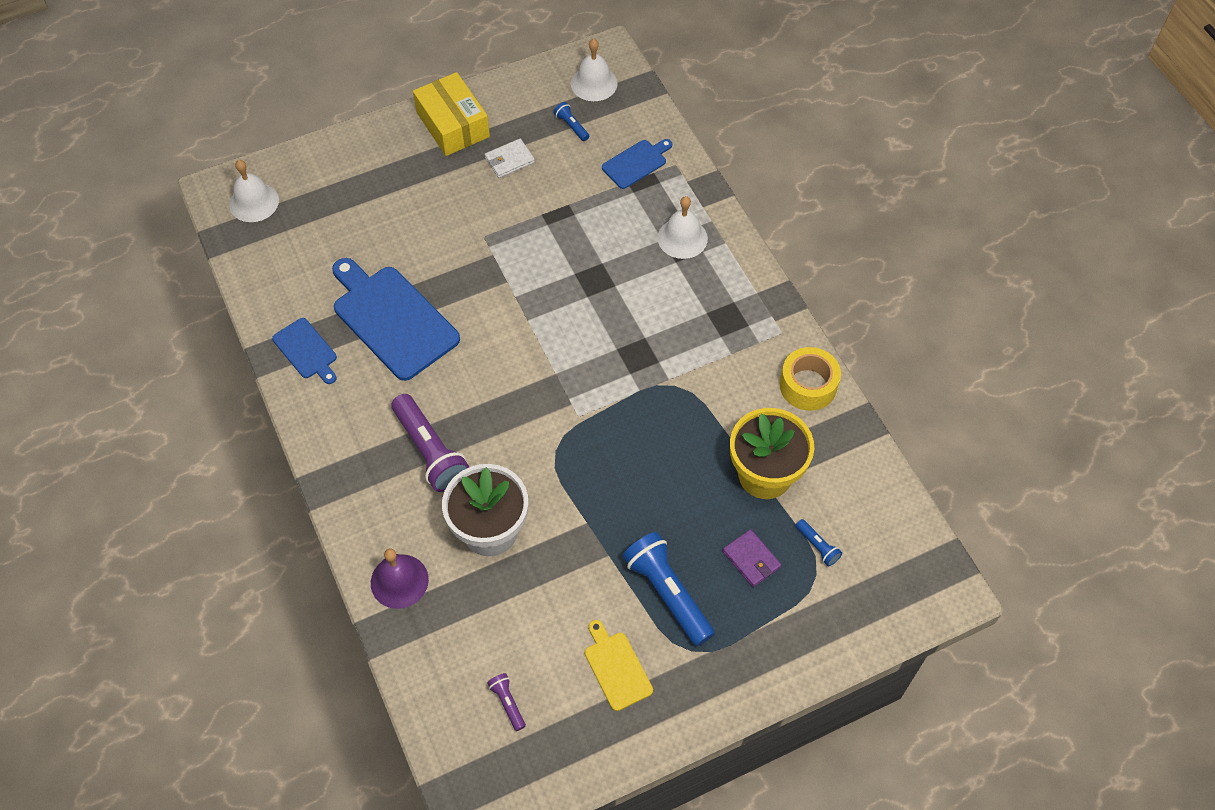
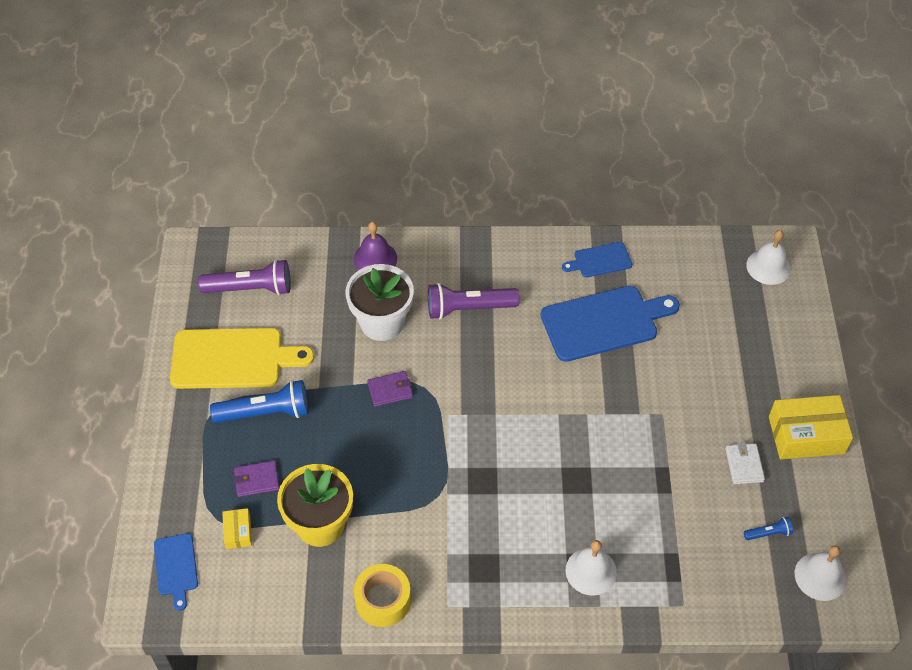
camera: 115 degrees right, 5 degrees down
(507, 703) = (250, 288): purple flashlight -> purple flashlight, size x2.14
(576, 482) = (390, 390): none -> purple wallet
(616, 668) = (233, 358): yellow cutting board -> yellow cutting board, size x1.93
(636, 163) = (699, 571): blue cutting board -> blue cutting board (176, 567)
(817, 546) = (238, 532): blue flashlight -> yellow box

